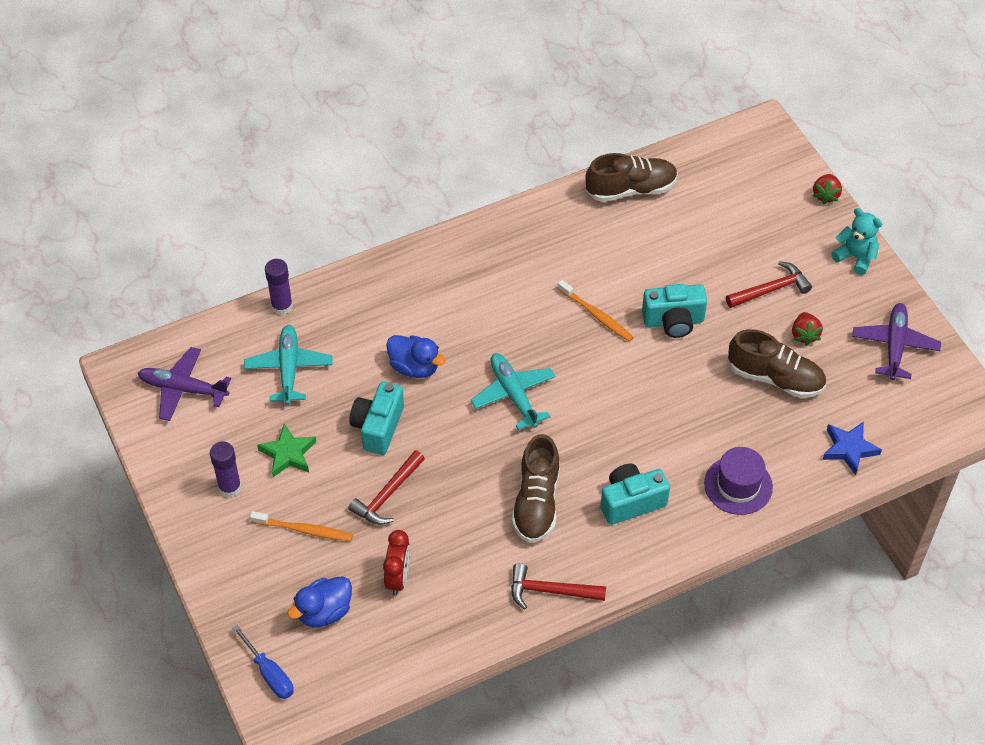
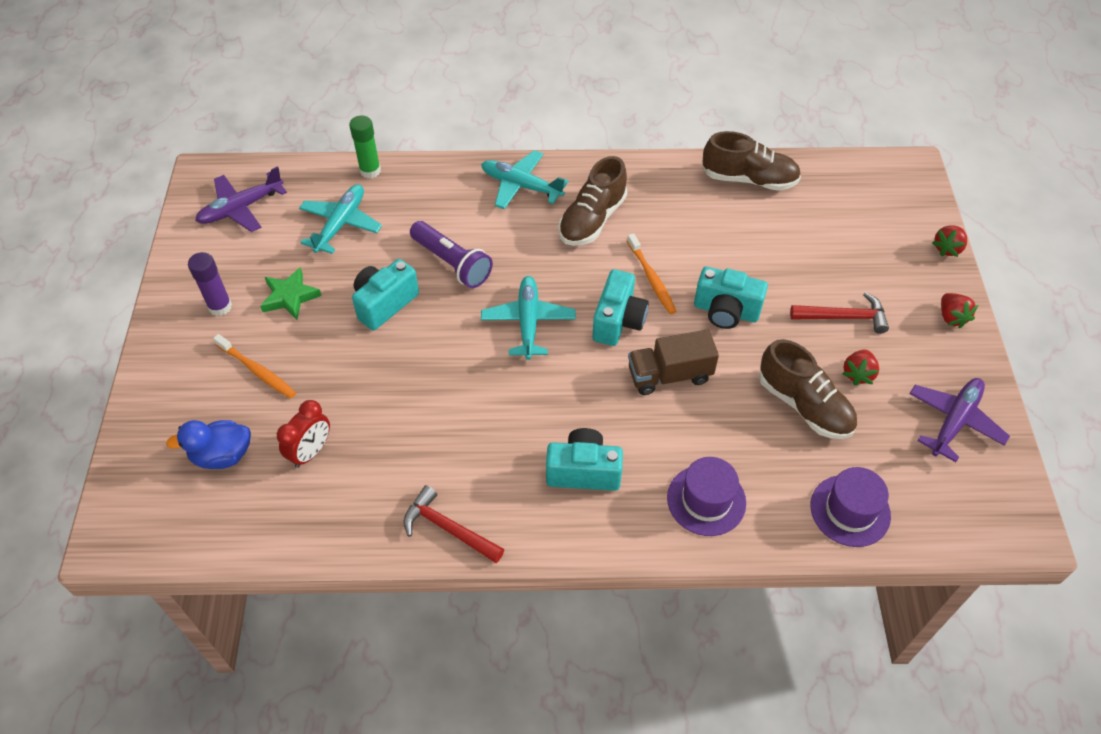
camera: 25 degrees right, 0 degrees up
(183, 389) = (241, 208): purple plane -> purple plane turned 75 degrees counterclockwise
(269, 673) = (133, 493): blue screwdriver -> none
(282, 306) = (370, 171): purple glue stick -> green glue stick
(387, 495) = (352, 369): red hammer -> none
(414, 367) = (452, 263): blue duck -> purple flashlight
(432, 270) = (521, 186): none -> turquoise plane
(536, 502) = (488, 433): brown shoe -> brown shoe (592, 219)
(589, 364) = (618, 321): none -> turquoise camera
(656, 395) = (669, 375): none -> brown truck
(849, 449) = (850, 510): blue star -> purple hat
(855, 257) = (951, 317): turquoise teddy bear -> red strawberry

